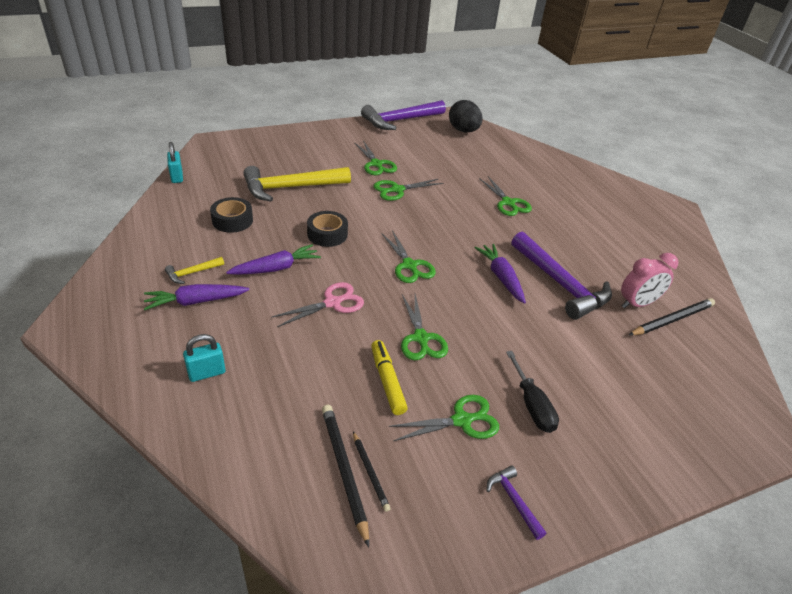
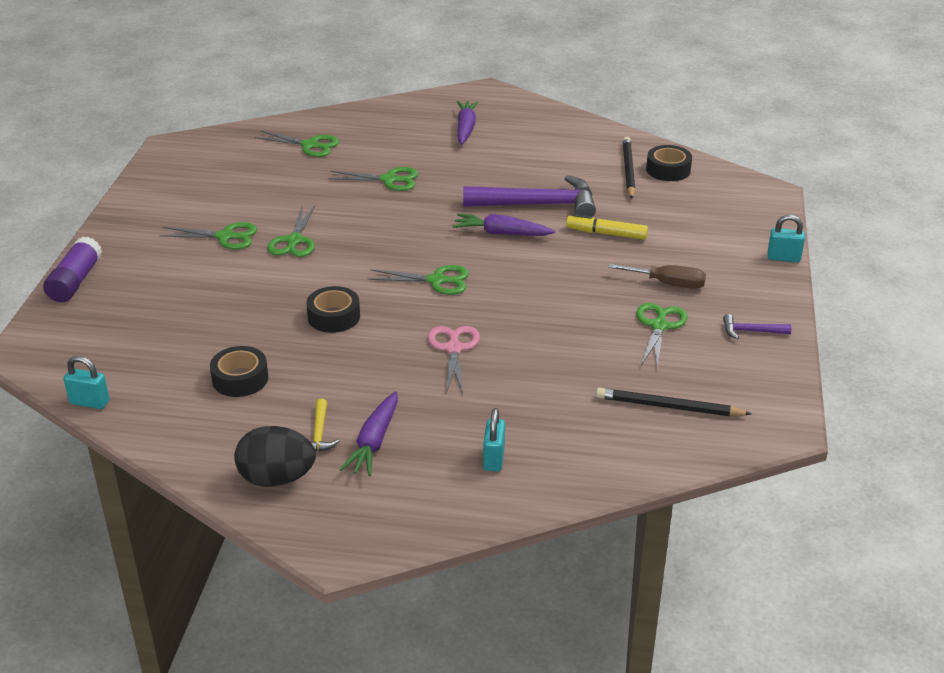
camera: 55 degrees left, 5 degrees down
(276, 268) = (363, 370): purple carrot -> purple carrot (465, 128)
(287, 134) = (75, 281): none -> purple glue stick
(291, 188) = (212, 315): yellow hammer -> none
(370, 472) = (679, 393): black pencil -> none
(387, 381) = (586, 350): yellow marker -> yellow marker (606, 234)
(400, 120) = (142, 184): purple hammer -> none
(421, 338) = (546, 312): green scissors -> green scissors (310, 145)
(463, 131) = (217, 150): black egg -> black egg (277, 478)
(532, 405) = (668, 284): black screwdriver -> brown screwdriver
(637, 304) = (596, 178): pink clock -> none
(666, 488) = (783, 258): none -> turquoise padlock
(706, 345) = (668, 170): none -> black tape

